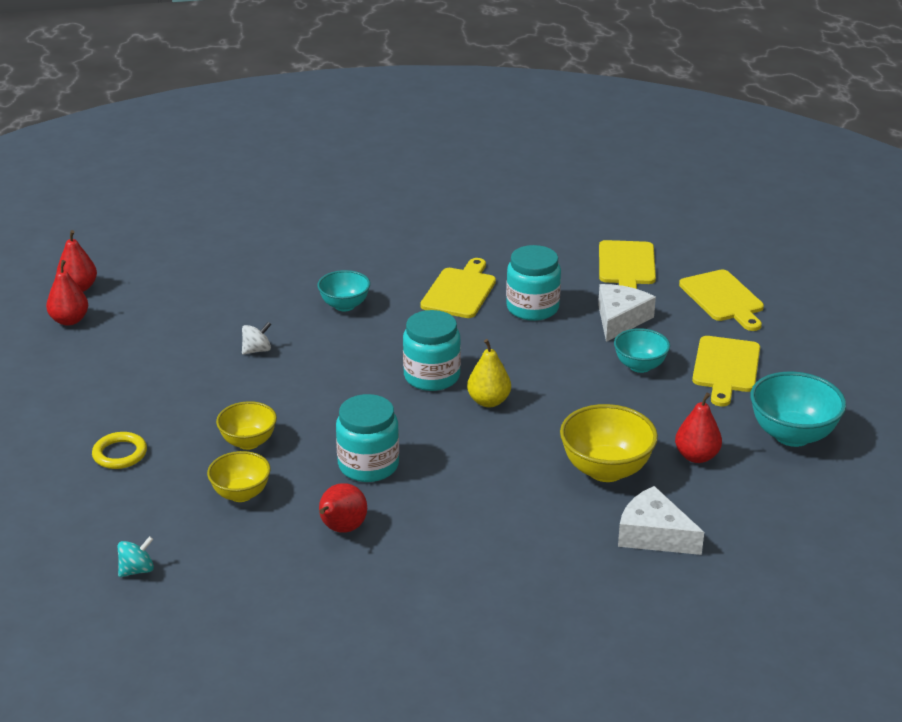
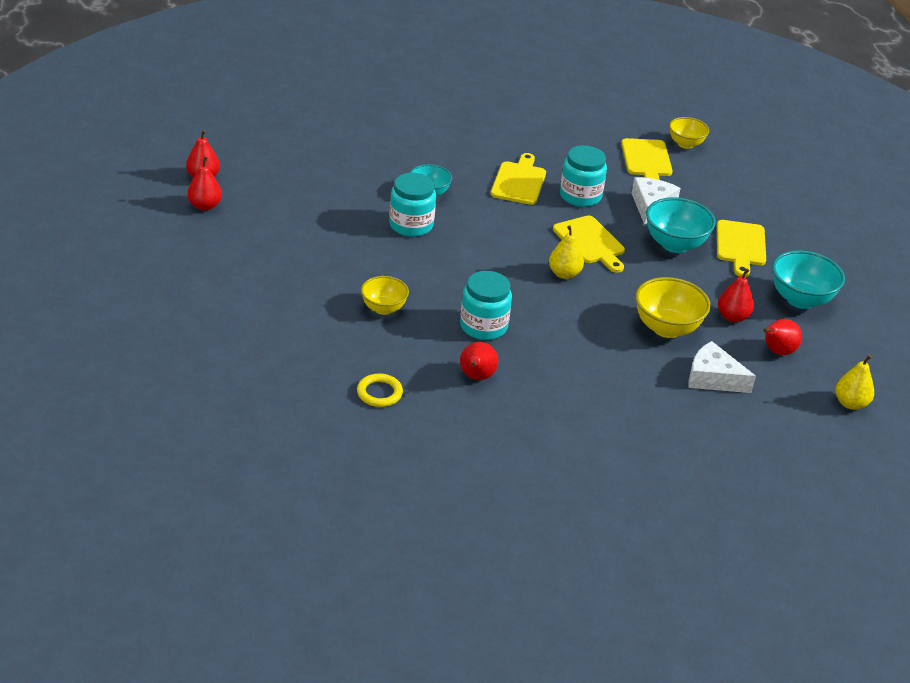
camera: 10 degrees left, 5 degrees up
(120, 454) = (283, 319): yellow ring -> yellow ring (379, 393)
(137, 570) = (326, 412): turquoise spinning top -> none
(241, 494) = (390, 350): yellow bowl -> yellow bowl (685, 144)
(257, 350) = (368, 232): white spinning top -> none
(432, 376) = (514, 253): turquoise jar -> turquoise jar (411, 225)
(640, 366) = (674, 244): turquoise bowl -> turquoise bowl, size x1.57
(723, 298) = (727, 188): yellow cutting board -> yellow cutting board (590, 242)
(747, 501) = (777, 351): none -> red pear
(836, 571) = (850, 403): none -> yellow pear

